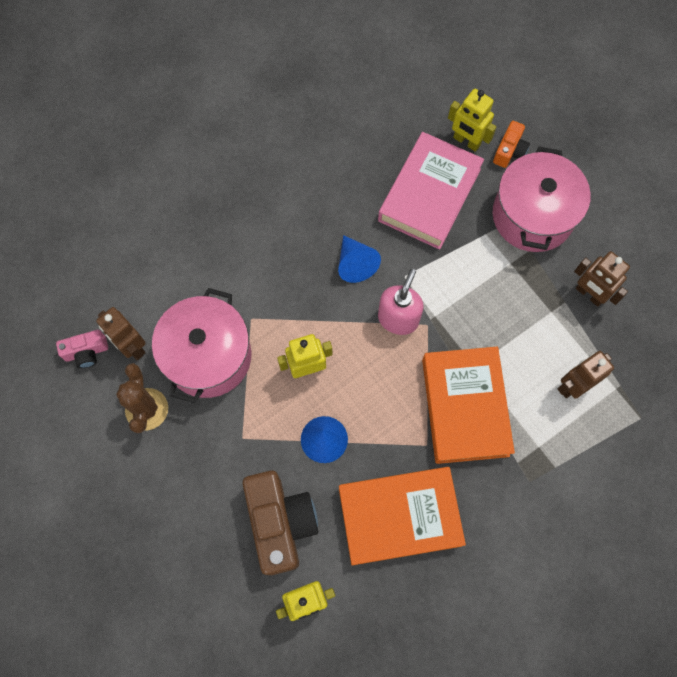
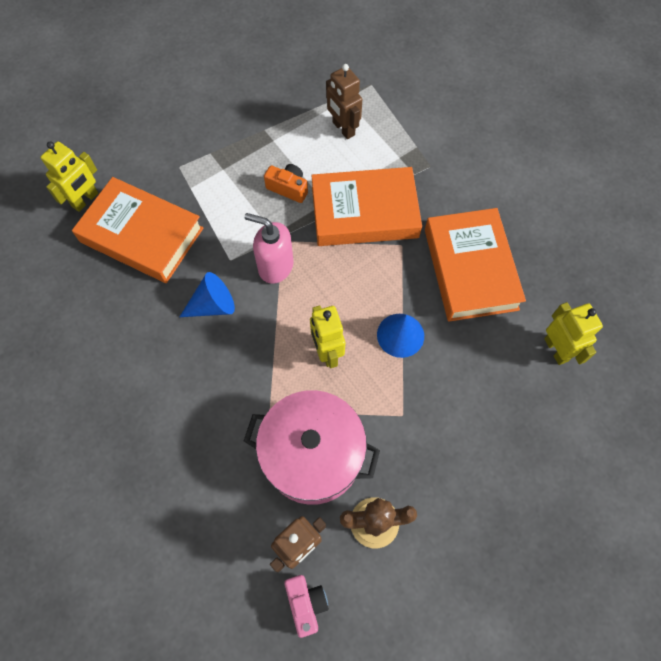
camera: 90 degrees left, 5 degrees down
(280, 523) = (486, 375): brown camera -> none
(429, 195) = (142, 235): pink book -> orange book
(509, 151) = (103, 164): orange camera -> orange camera (288, 188)
(532, 215) = (175, 149): pink pot -> none
(589, 294) = (257, 111): brown robot -> none

